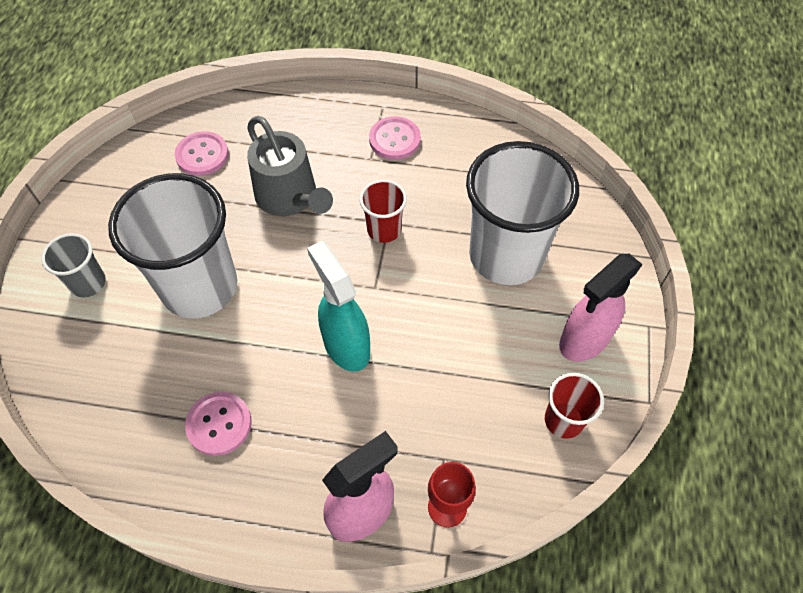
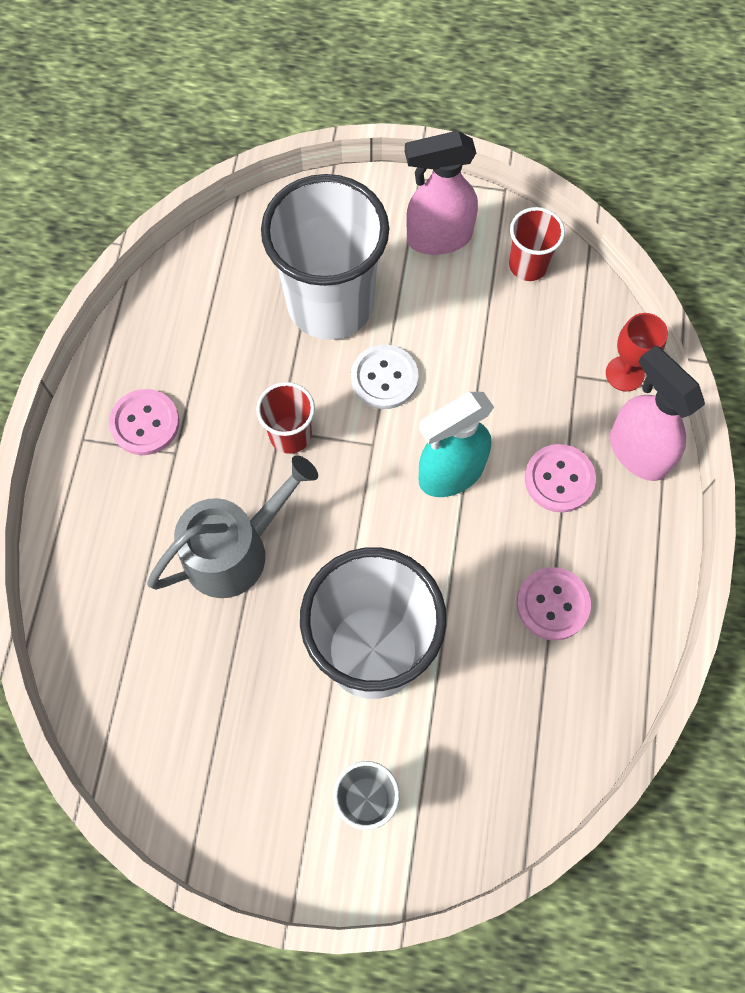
camera: 90 degrees left, 10 degrees up
(202, 155) = (154, 676): pink button -> pink button (559, 479)
(436, 296) = (384, 378): none -> white button
(584, 340) = (438, 238): pink spray bottle -> pink spray bottle turned 120 degrees clockwise

